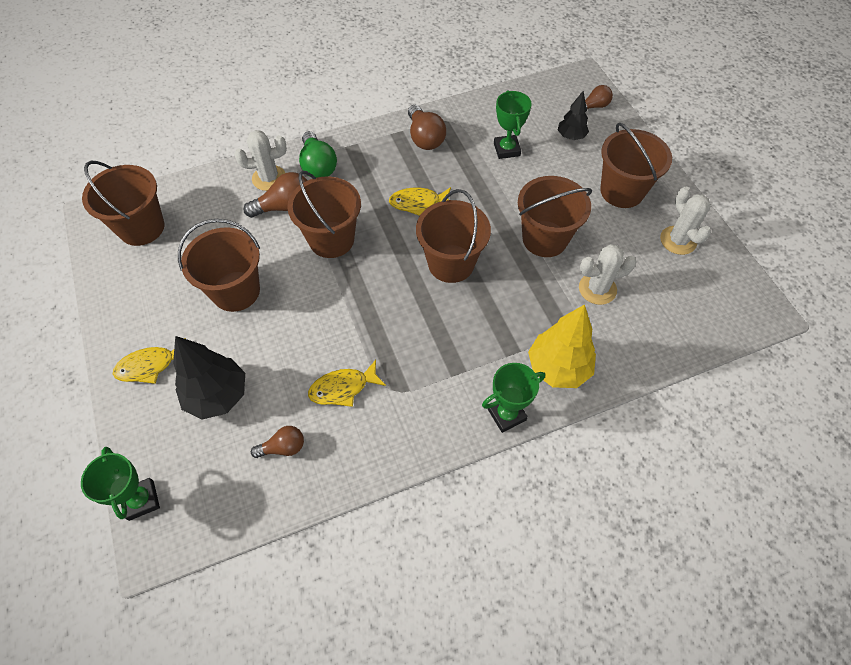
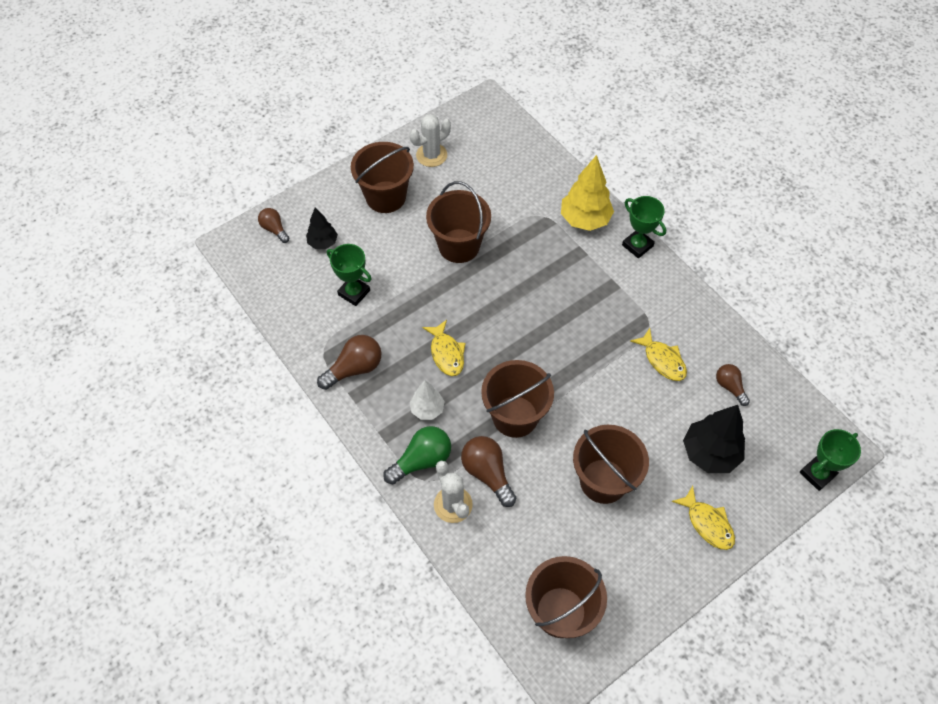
camera: 105 degrees left, 0 degrees up
(365, 178) = (427, 409): none -> white tree
(451, 263) = (510, 310): brown bucket -> none
(506, 149) = (354, 293): green trophy -> green trophy turned 60 degrees clockwise
(597, 289) = (500, 203): white cactus -> none

